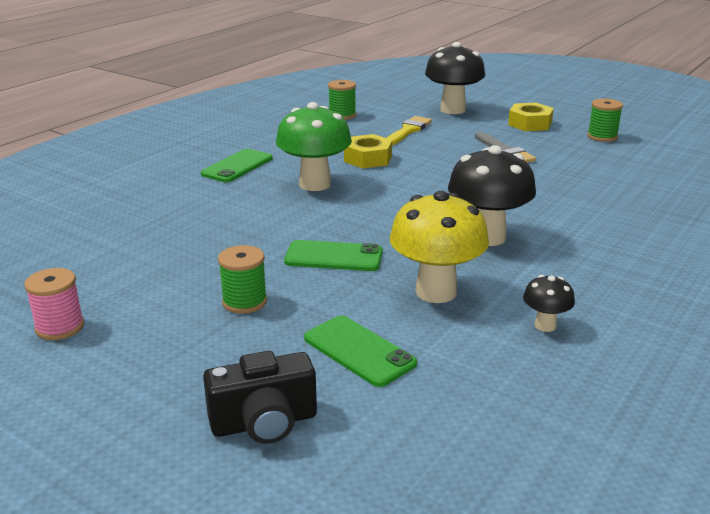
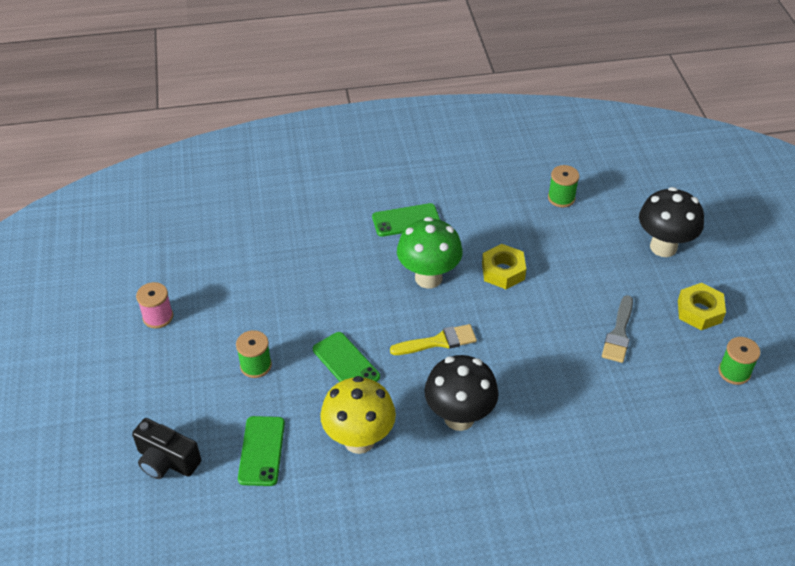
camera: 45 degrees right, 20 degrees up
(408, 131) = (582, 254): yellow brush -> yellow brush (438, 341)
(545, 325) = (377, 516): black mushroom -> none

